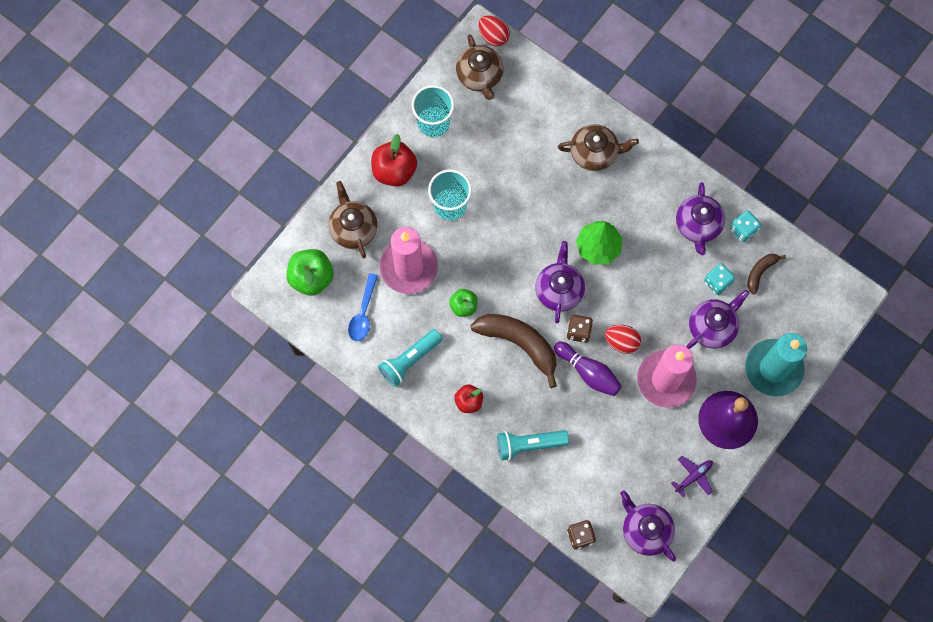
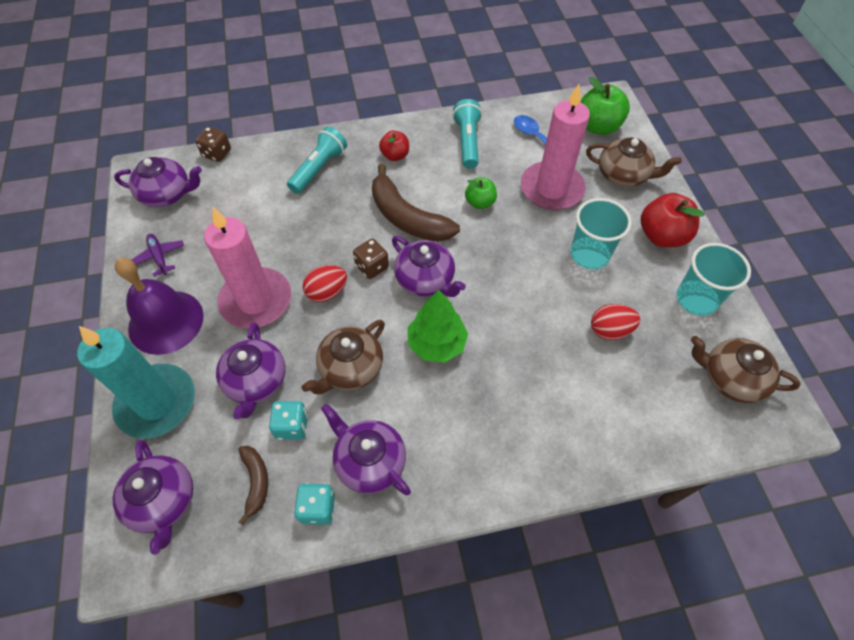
camera: 130 degrees right, 15 degrees down
(493, 36) = (780, 429): red egg -> red egg (610, 330)
(519, 343) = (407, 217): brown banana -> brown banana turned 60 degrees clockwise
(588, 372) = (329, 247): purple bowling pin -> none
(594, 153) = (546, 422): brown teapot -> brown teapot (350, 368)
(693, 476) = (159, 257): purple plane -> purple plane turned 150 degrees clockwise
(811, 308) = (163, 501): none -> purple teapot

